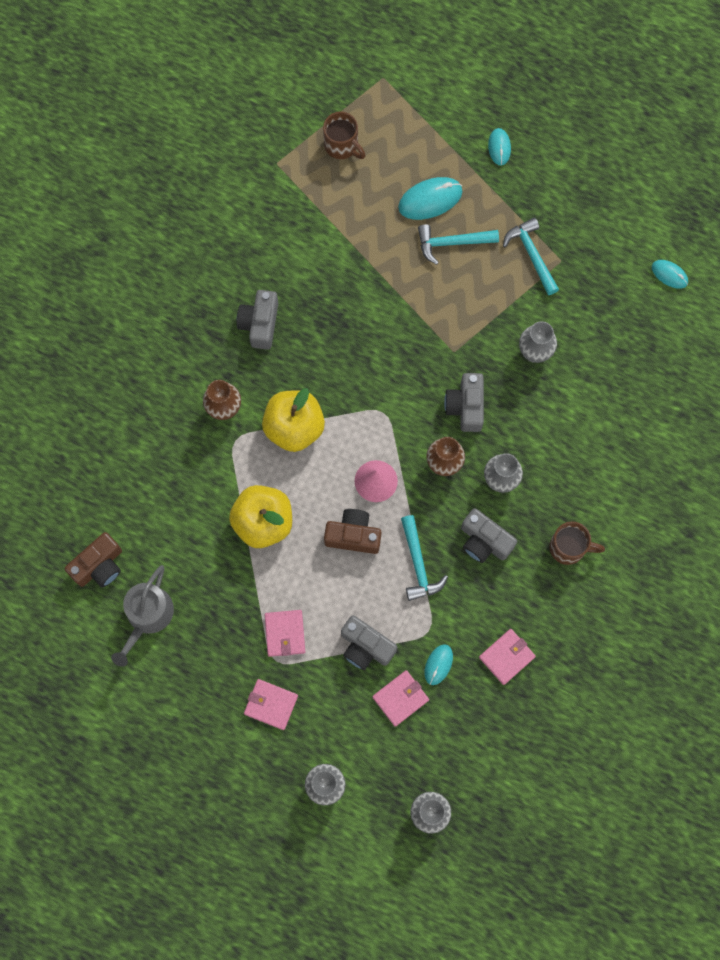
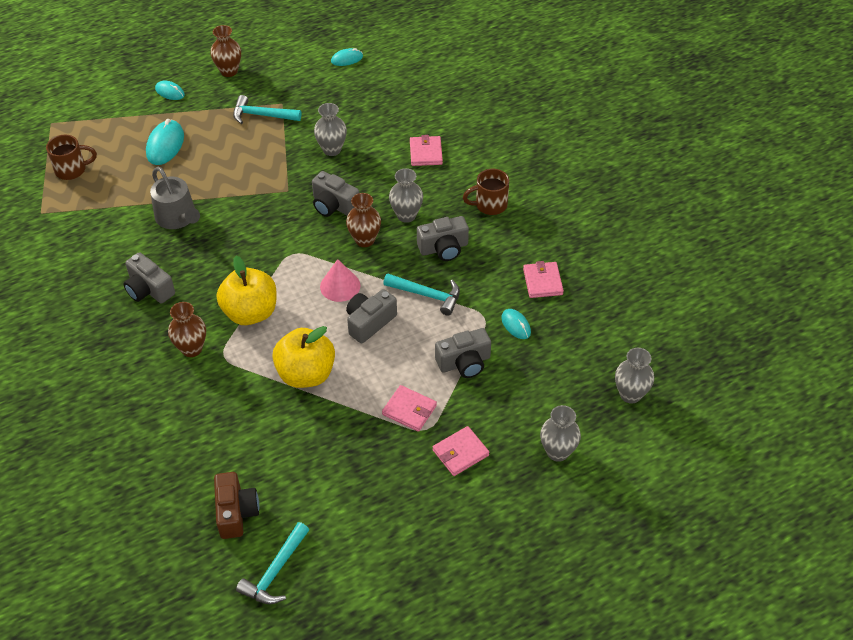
camera: 55 degrees left, 25 degrees down
(147, 616) = (311, 501): grey watering can -> grey watering can (178, 218)
(353, 535) = (369, 322): brown camera -> grey camera
(400, 698) = (523, 363): pink wallet -> pink wallet (426, 153)
(452, 243) = (209, 150): turquoise hammer -> turquoise hammer (275, 571)
(567, 178) = (229, 71): none -> brown vase
(569, 547) = (490, 205): brown mug -> brown mug turned 150 degrees counterclockwise

